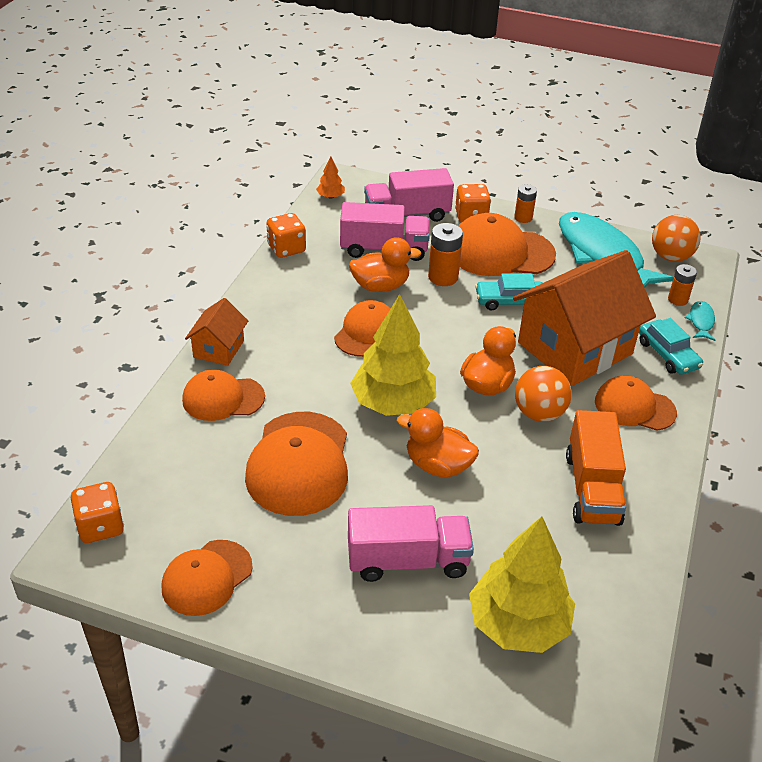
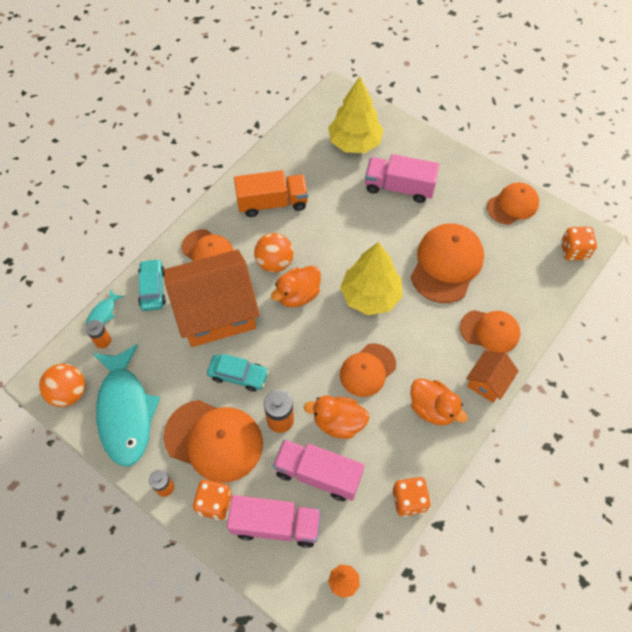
camera: 160 degrees left, 20 degrees up
(437, 465) = (359, 241): orange duck -> orange duck (432, 408)
(592, 488) = (272, 203): orange truck -> orange truck turned 60 degrees clockwise

